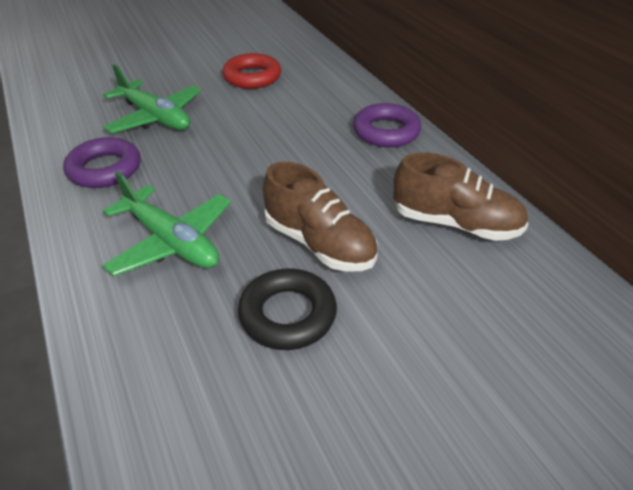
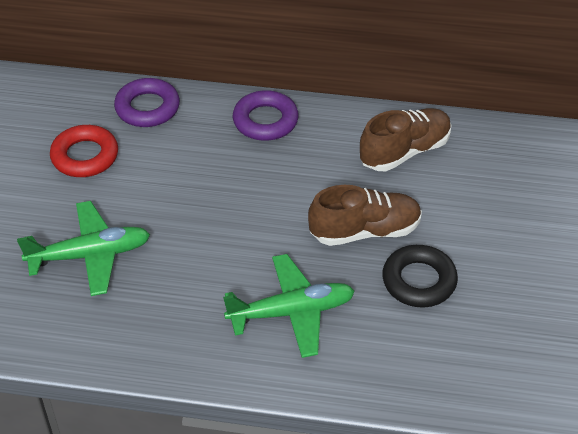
camera: 55 degrees left, 5 degrees up
(105, 169) = (148, 321): purple ring -> purple ring (147, 108)

